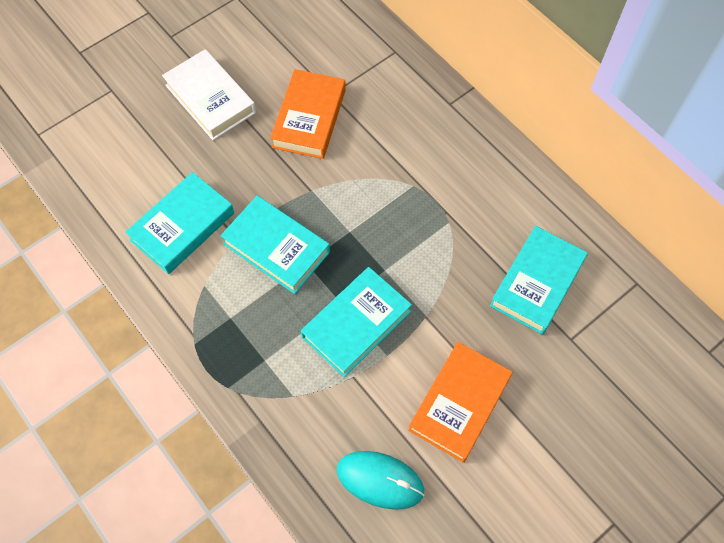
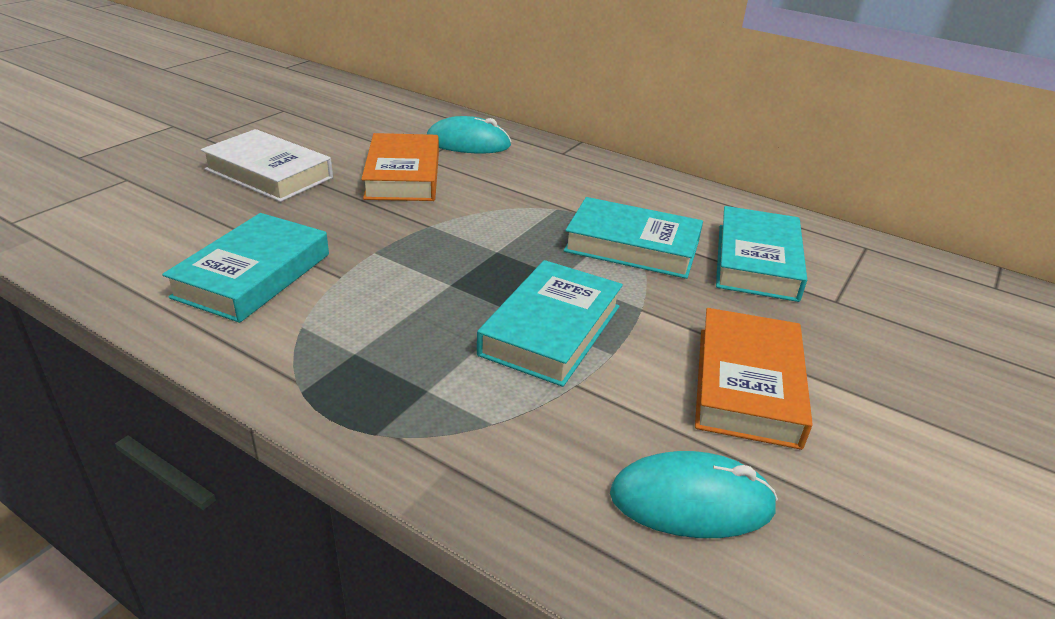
camera: 20 degrees left, 30 degrees down
(276, 248) = (401, 277): turquoise book -> turquoise book (632, 246)
(375, 76) = (468, 143): none -> turquoise mouse

